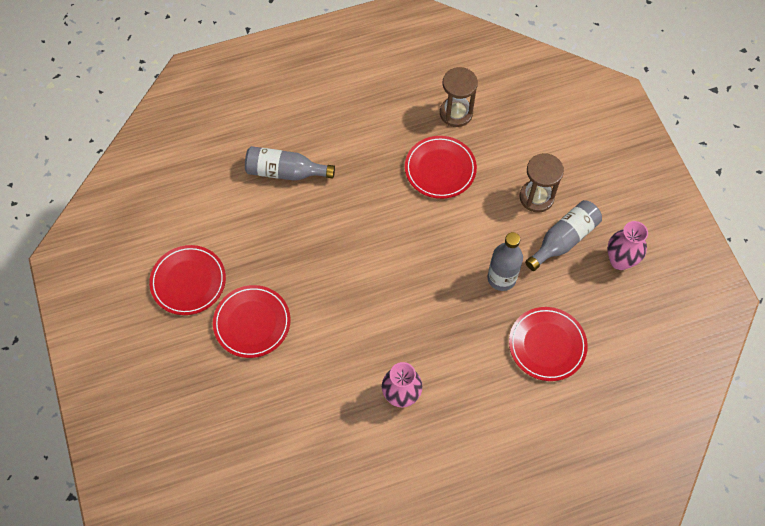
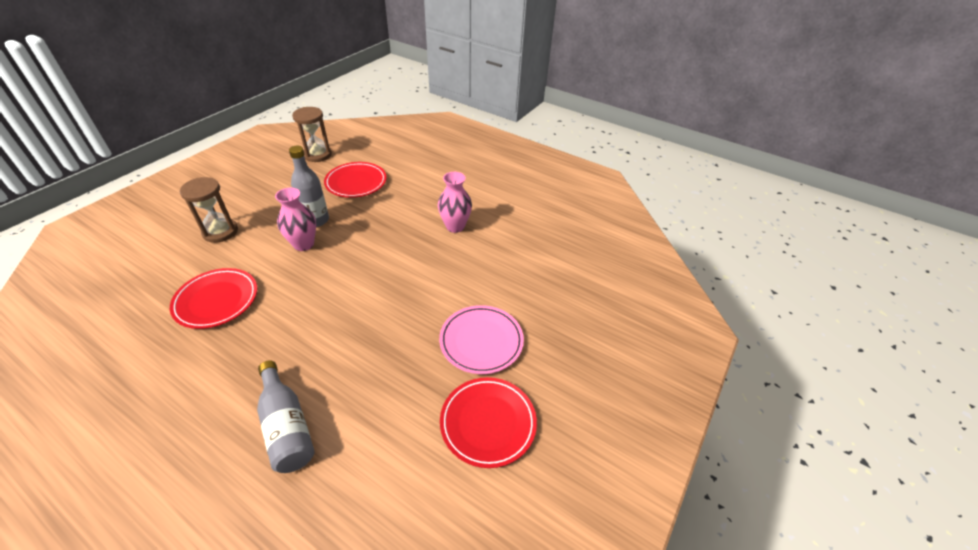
camera: 130 degrees left, 20 degrees down
(252, 323) = (481, 341): red plate -> pink plate
(456, 113) = (129, 322): brown hourglass -> brown hourglass (317, 155)
(563, 240) = (257, 205): grey bottle -> none
(620, 260) = (260, 176): pink vase -> pink vase (304, 244)

